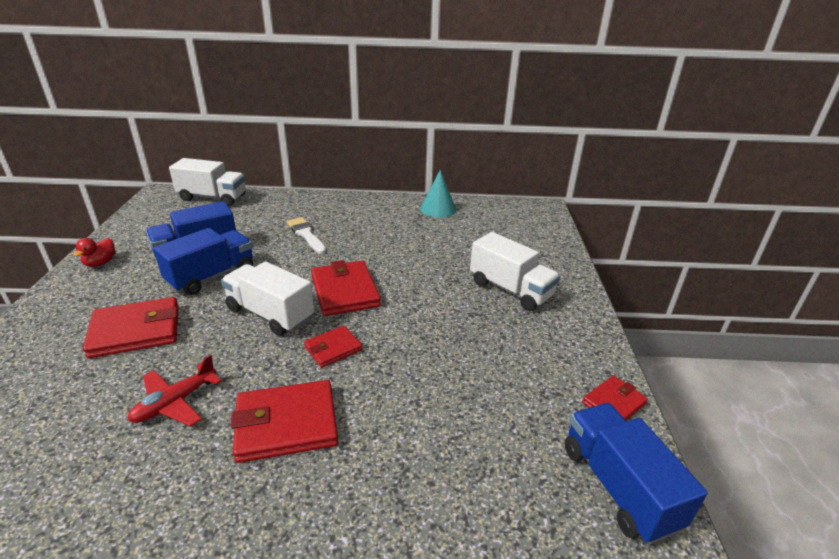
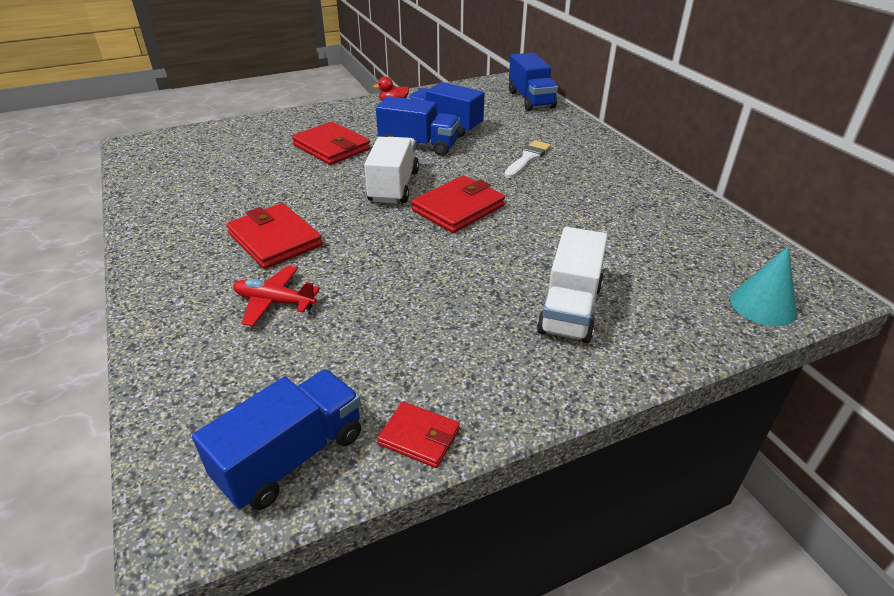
camera: 65 degrees right, 5 degrees up
(175, 402) = (272, 190): red plane -> red plane (275, 302)
(213, 198) = (531, 100): white truck -> blue truck
(333, 348) = (373, 230): red wallet -> none
(438, 209) = (686, 211): turquoise cone -> turquoise cone (763, 305)

